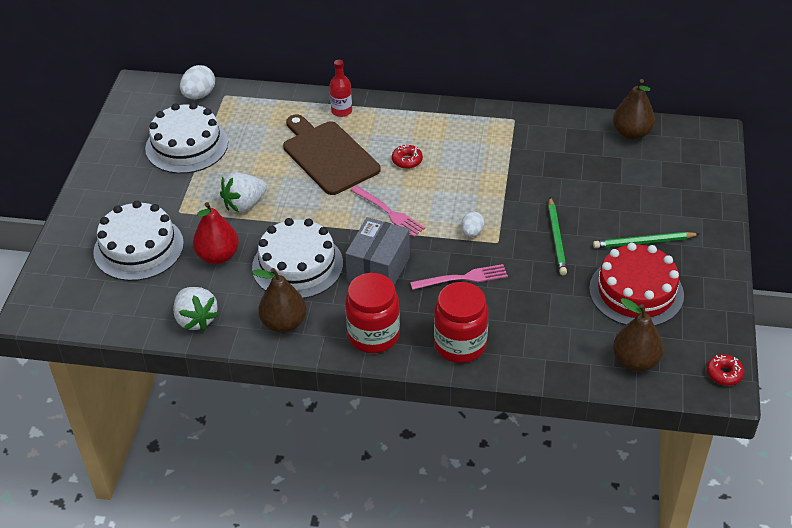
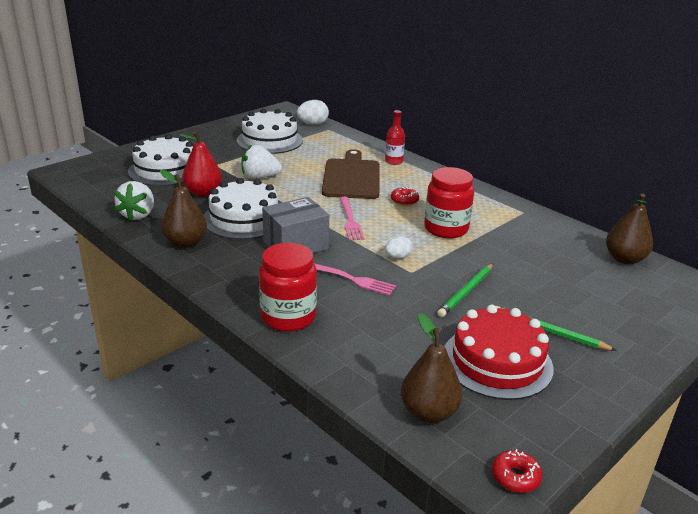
camera: 35 degrees right, 15 degrees down
(373, 335) = (233, 278): red jar -> red jar (446, 229)

